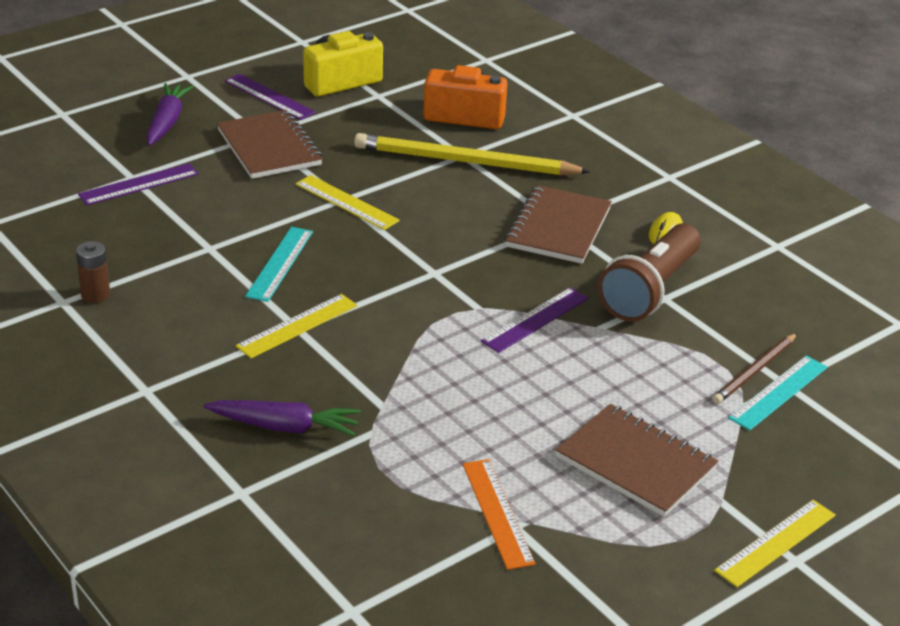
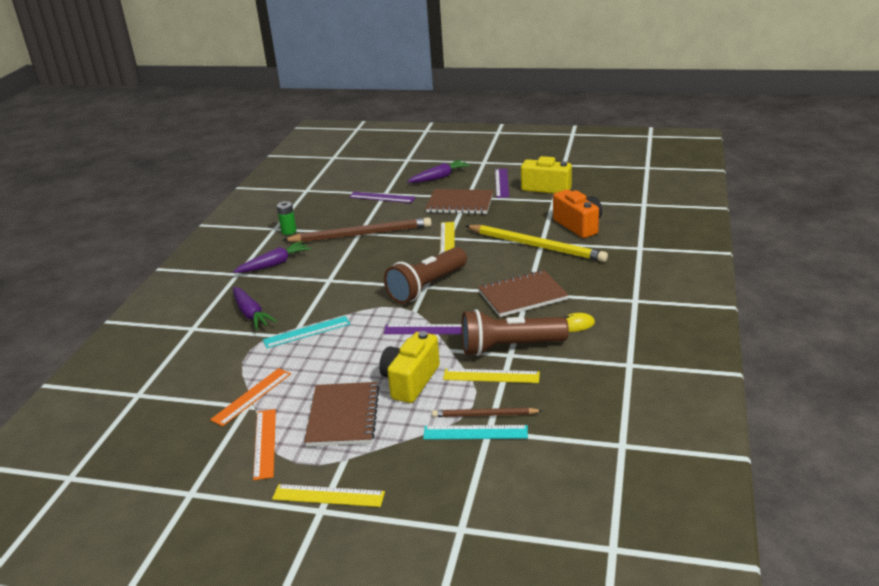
camera: 55 degrees right, 5 degrees down
(95, 295) = (289, 231): brown battery -> green battery
(174, 349) = (274, 264): none -> purple carrot
(217, 248) = (361, 234): none -> brown pencil
(269, 148) = (460, 204): brown notebook -> brown notebook turned 75 degrees clockwise
(280, 263) = (372, 251): turquoise ruler -> turquoise ruler (307, 332)
(297, 326) = (330, 279): yellow ruler -> yellow ruler (491, 376)
(437, 272) = (427, 287): none -> brown flashlight
(465, 162) = (536, 246): yellow pencil -> yellow pencil turned 150 degrees clockwise
(616, 546) = (265, 443): none -> orange ruler
(627, 384) = (410, 381): none -> yellow camera

